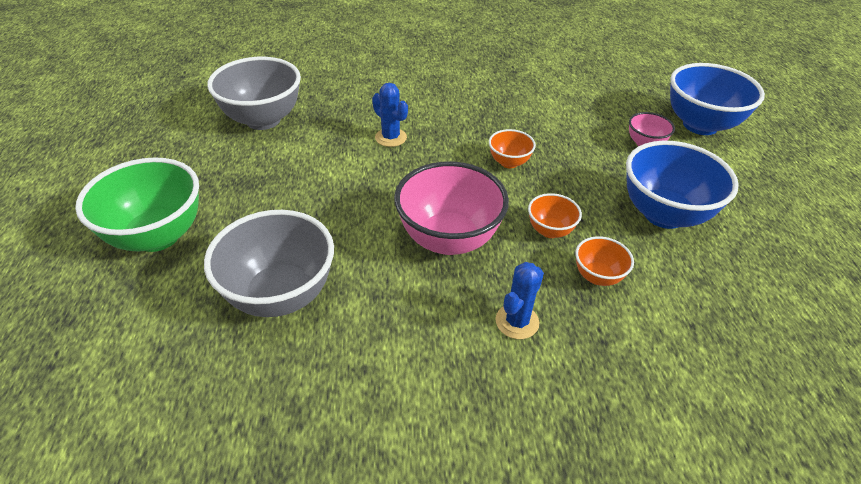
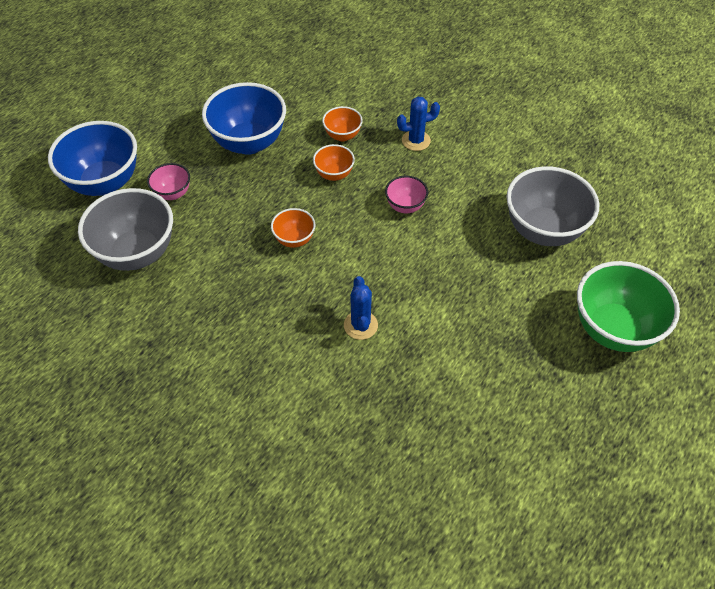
camera: 140 degrees left, 10 degrees up
(263, 120) = (462, 429): grey bowl -> grey bowl (137, 253)
(448, 239) = (405, 206): pink bowl -> pink bowl, size x0.49

